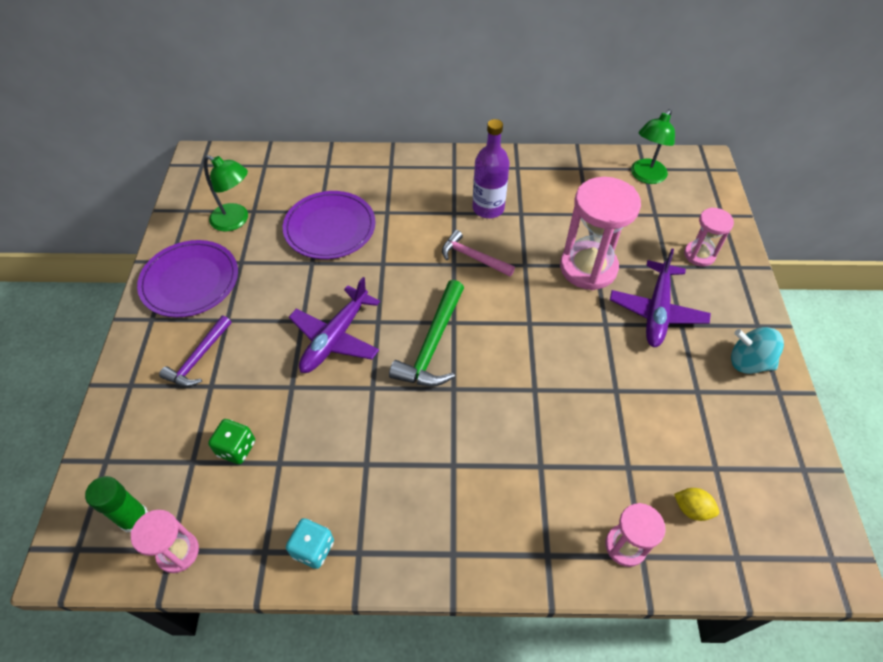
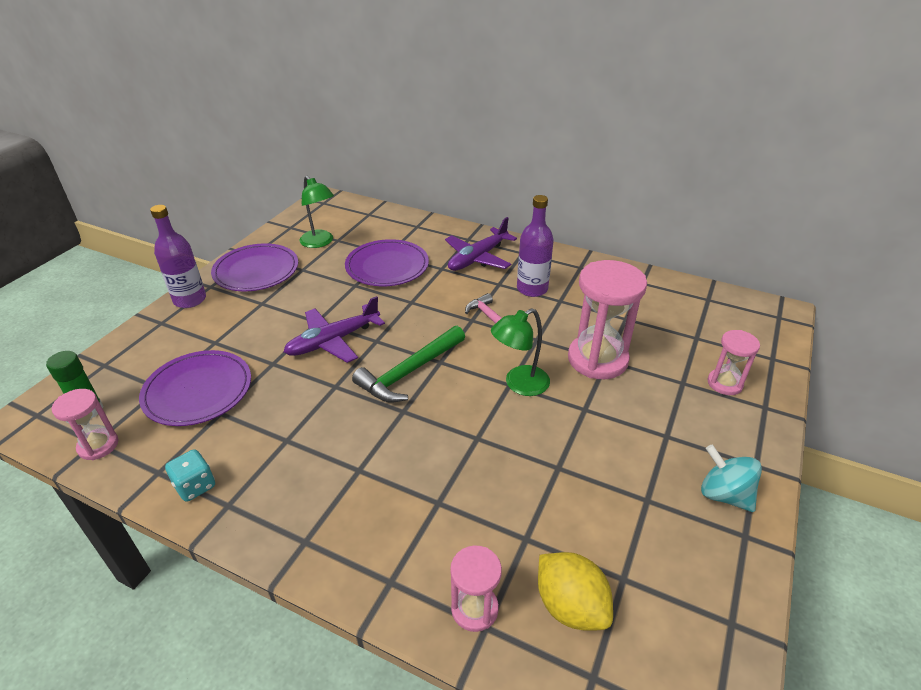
camera: 25 degrees right, 15 degrees down
(141, 344) = (190, 300): none -> purple bottle
(198, 358) = (221, 321): purple hammer -> none
(236, 448) = (198, 391): green dice -> purple plate
(645, 176) = (705, 305): green lamp -> green lamp (519, 384)
(657, 310) = (647, 415): purple plane -> purple plane (478, 258)
(692, 509) = (570, 606): yellow lemon -> yellow lemon, size x1.77

